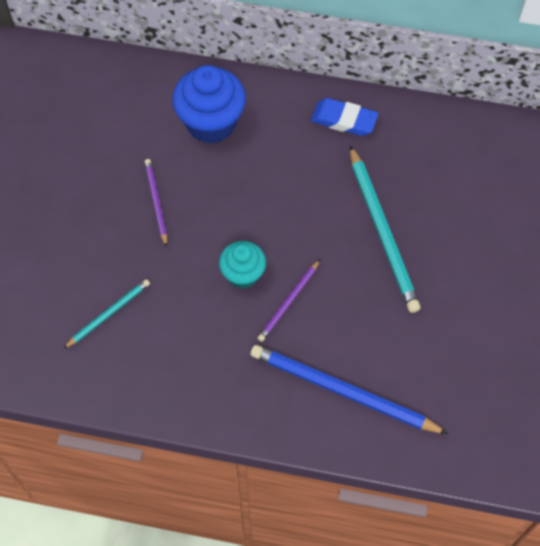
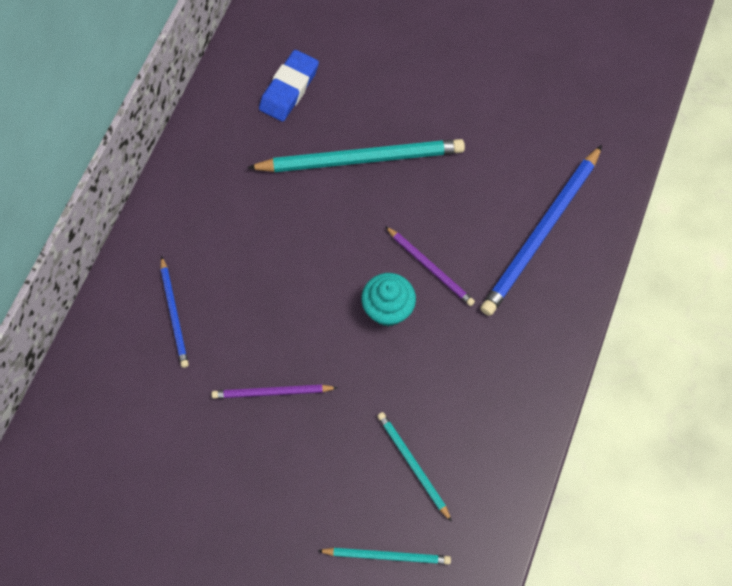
camera: 80 degrees left, 5 degrees up
(32, 306) = (387, 556): none -> turquoise pencil
(211, 123) = (174, 314): blue cupcake -> blue pencil
(344, 120) = (207, 169): blue eraser -> blue eraser (289, 89)

